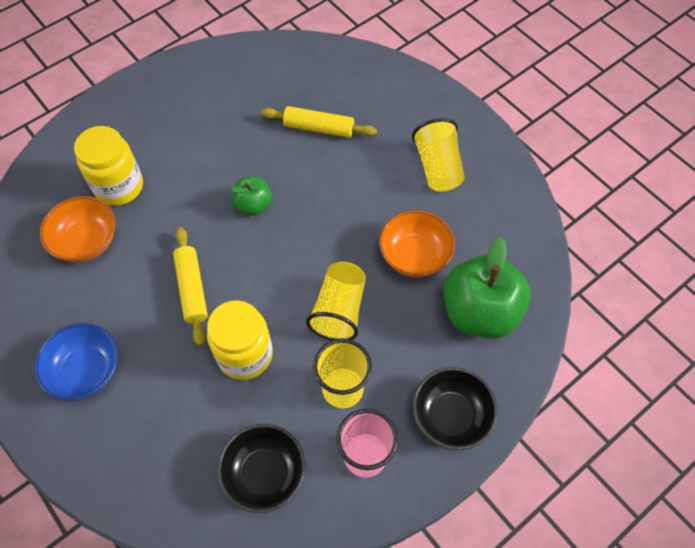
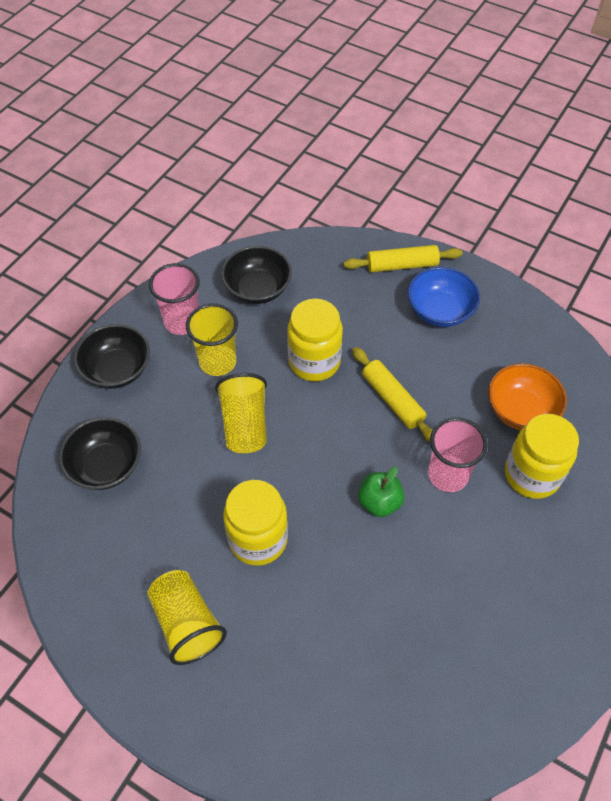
camera: 160 degrees right, 5 degrees down
(185, 208) = (448, 475): none -> pink cup
(318, 128) = (352, 630): yellow rolling pin -> yellow rolling pin (402, 265)
(364, 208) = (258, 539): none -> yellow jar
(414, 256) = (186, 502): orange bowl -> none
(479, 312) = (106, 466): green apple -> black bowl

